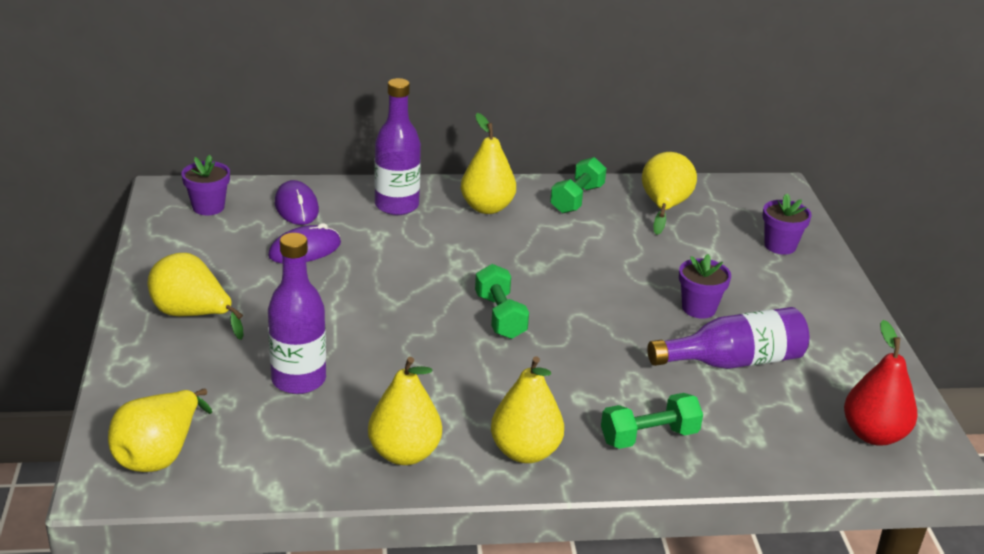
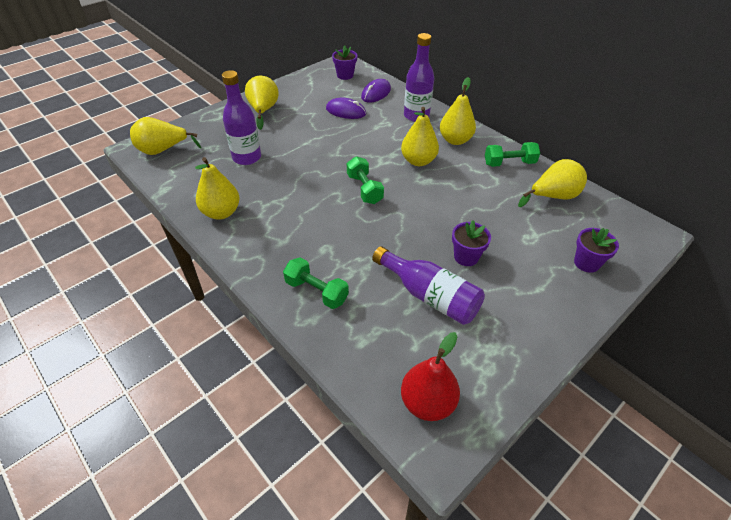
camera: 55 degrees right, 15 degrees up
(500, 316) = (364, 189): green dumbbell -> green dumbbell turned 60 degrees counterclockwise
(525, 452) = (259, 250): yellow pear -> yellow pear (418, 161)

